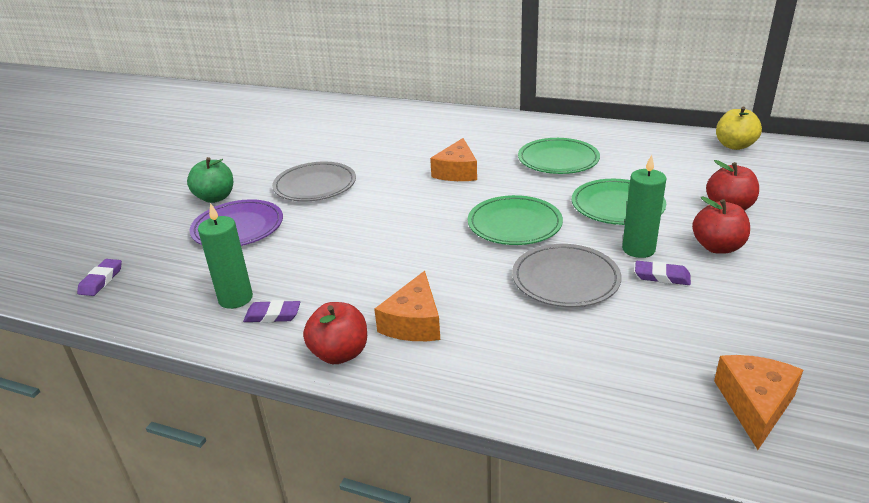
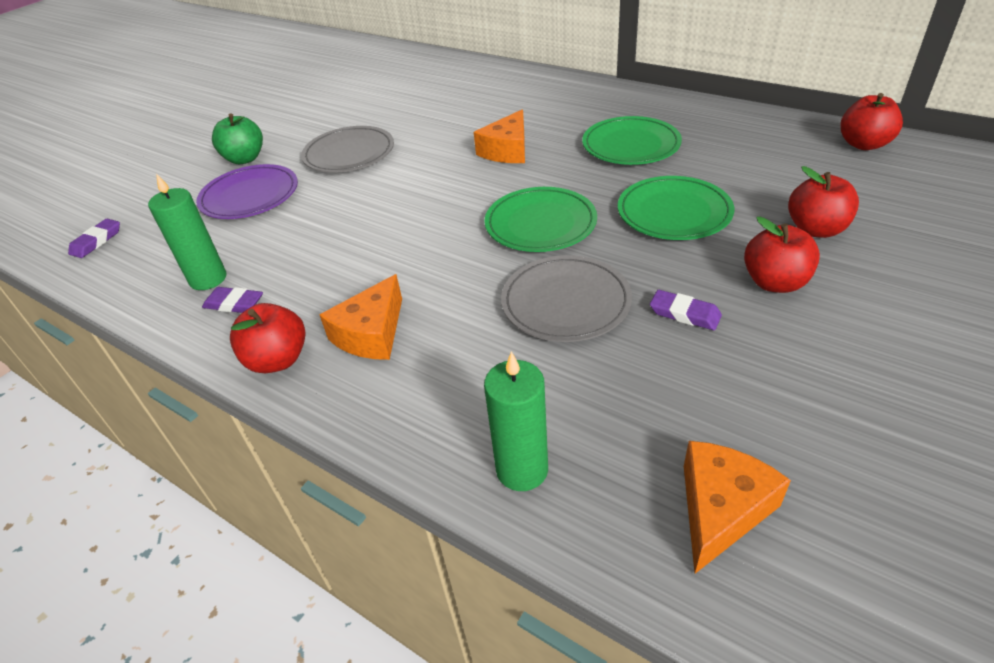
camera: 15 degrees right, 10 degrees up
(638, 249) = (672, 273): green candle -> green candle (522, 470)
(734, 146) = (863, 144): yellow apple -> red apple

